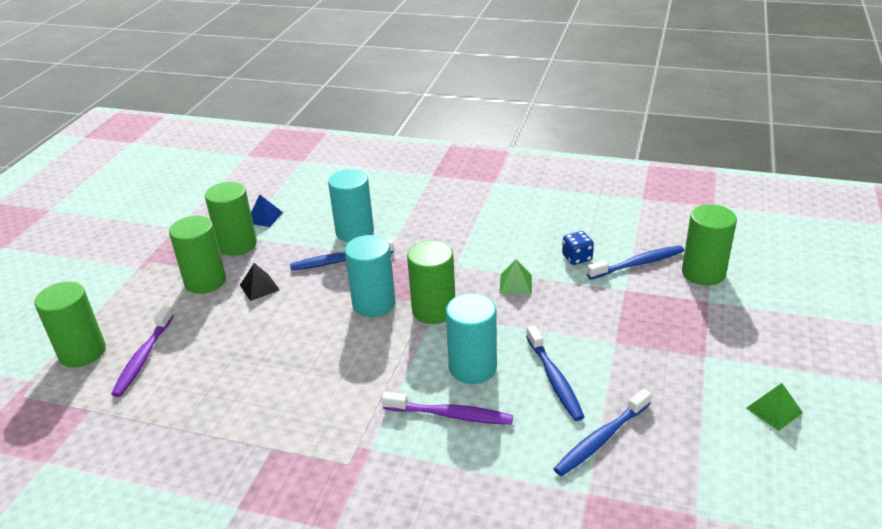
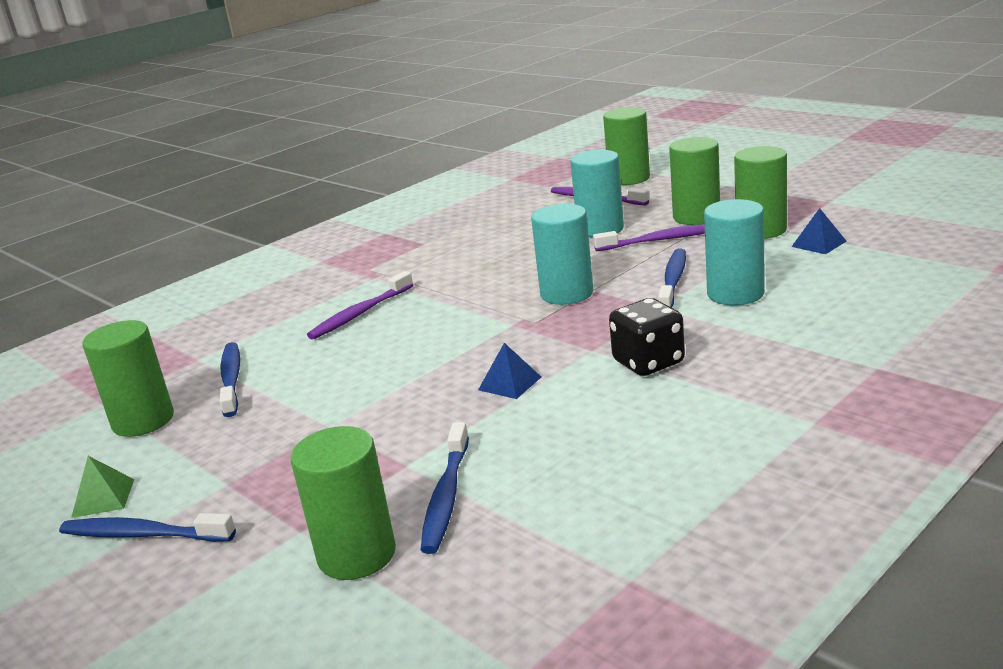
camera: 120 degrees right, 10 degrees down
(259, 287) = (660, 240): black pyramid -> purple toothbrush
(434, 310) = (518, 324): green cylinder -> green cylinder (143, 421)
(461, 240) = (648, 362): none -> black dice
(472, 368) = (403, 332): turquoise cylinder -> turquoise cylinder (600, 229)
(515, 284) = (510, 383): green pyramid -> blue pyramid
(554, 379) = (330, 373): blue toothbrush -> blue toothbrush (143, 535)
(577, 258) = (516, 445): blue dice -> none

